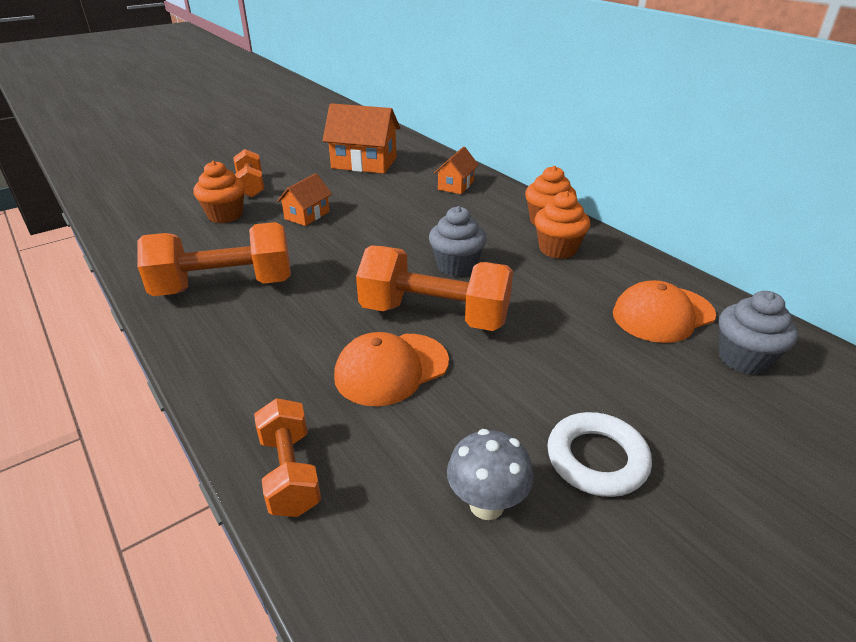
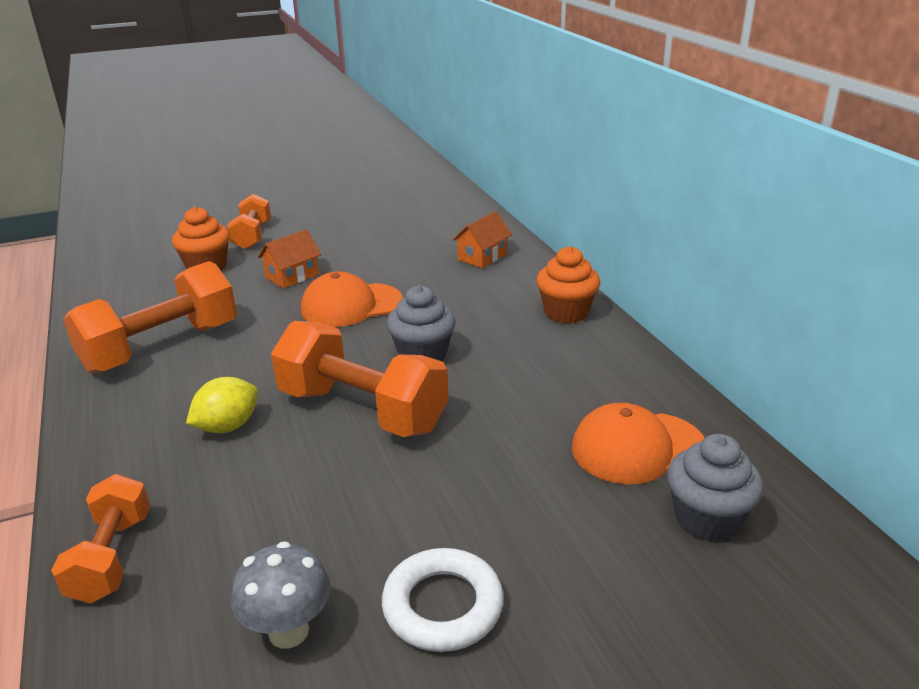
camera: 15 degrees right, 5 degrees down
(225, 286) = (161, 347): orange dumbbell -> orange dumbbell turned 45 degrees counterclockwise
(327, 345) = (227, 426): none -> yellow lemon
(364, 163) = (392, 219): orange house -> none
(391, 369) = (278, 464): orange cap -> orange cap (351, 305)
(557, 249) = (557, 349): orange cupcake -> none

